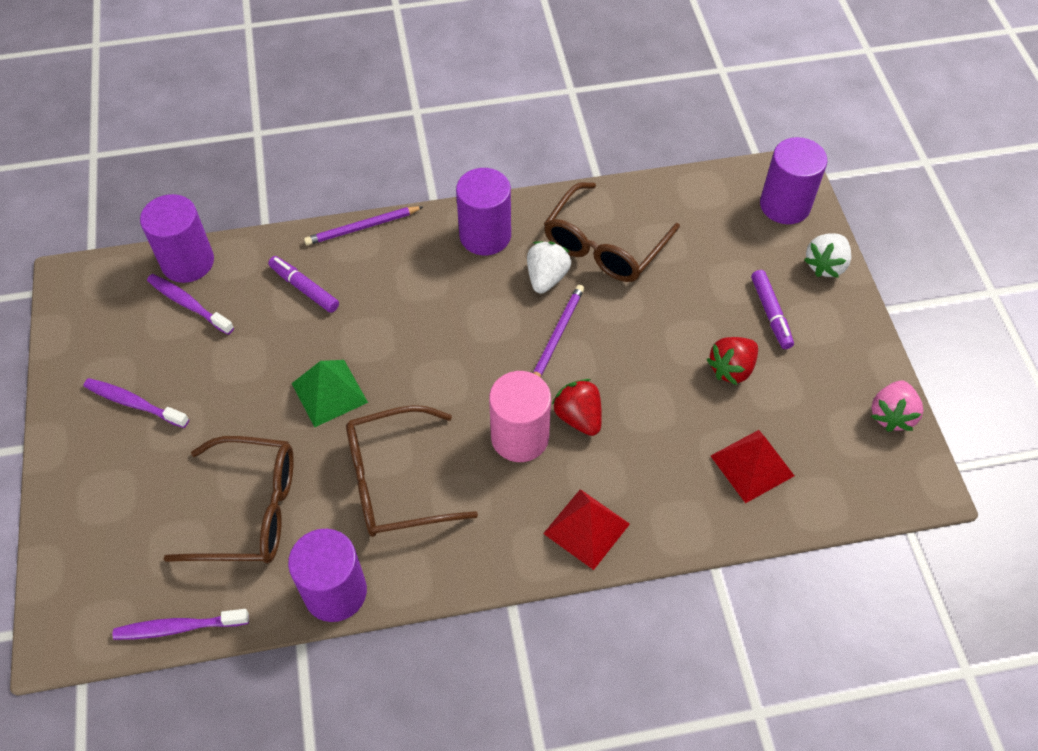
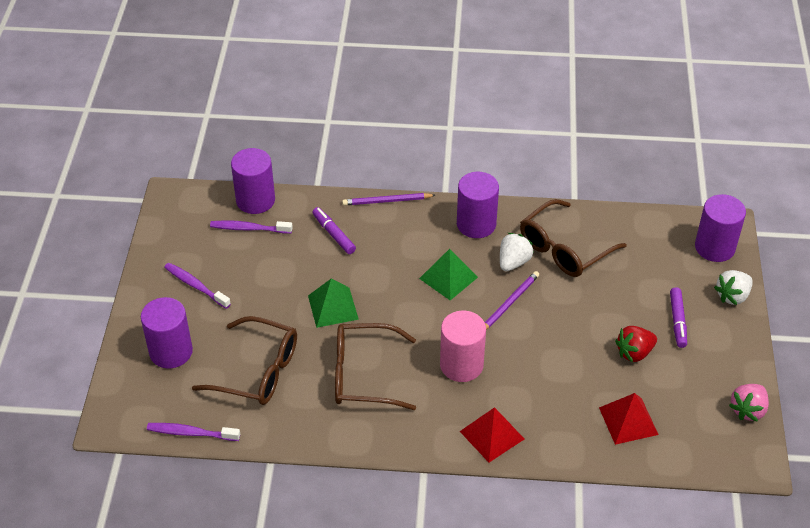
camera: 15 degrees right, 10 degrees down
(188, 304) = (249, 228): purple toothbrush -> purple toothbrush turned 45 degrees counterclockwise
(335, 592) = (302, 435): purple cylinder -> purple cylinder (171, 351)
(469, 317) = (448, 277): none -> green pyramid
(578, 417) = (508, 361): red strawberry -> none

